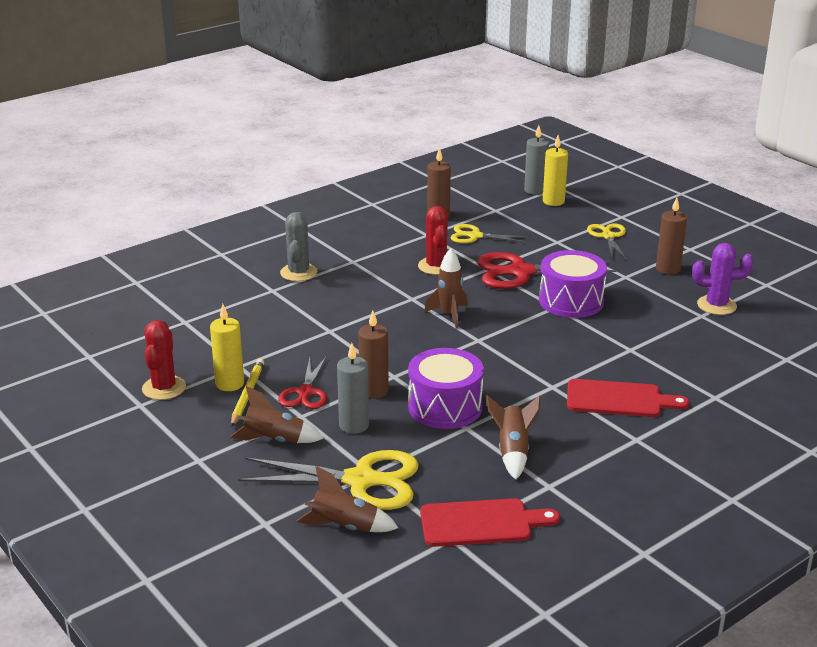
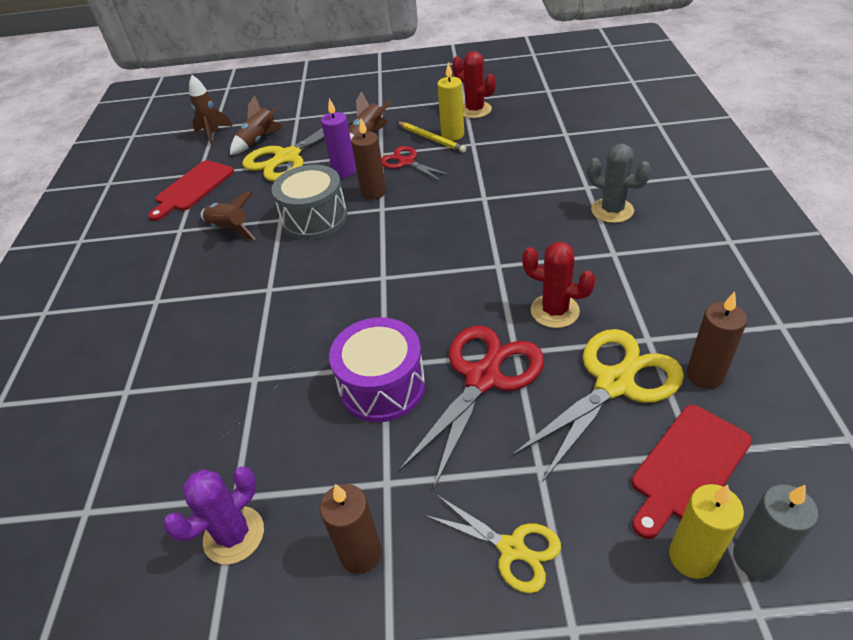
camera: 130 degrees right, 15 degrees up
(354, 425) = (344, 171): grey candle -> purple candle
(445, 407) = (314, 218): purple drum -> grey drum
(449, 315) = (443, 277): brown rocket -> brown rocket (213, 134)
(475, 236) = (614, 383): yellow scissors -> yellow scissors, size x1.70
(619, 399) = (205, 320): red cutting board -> red cutting board (687, 467)

